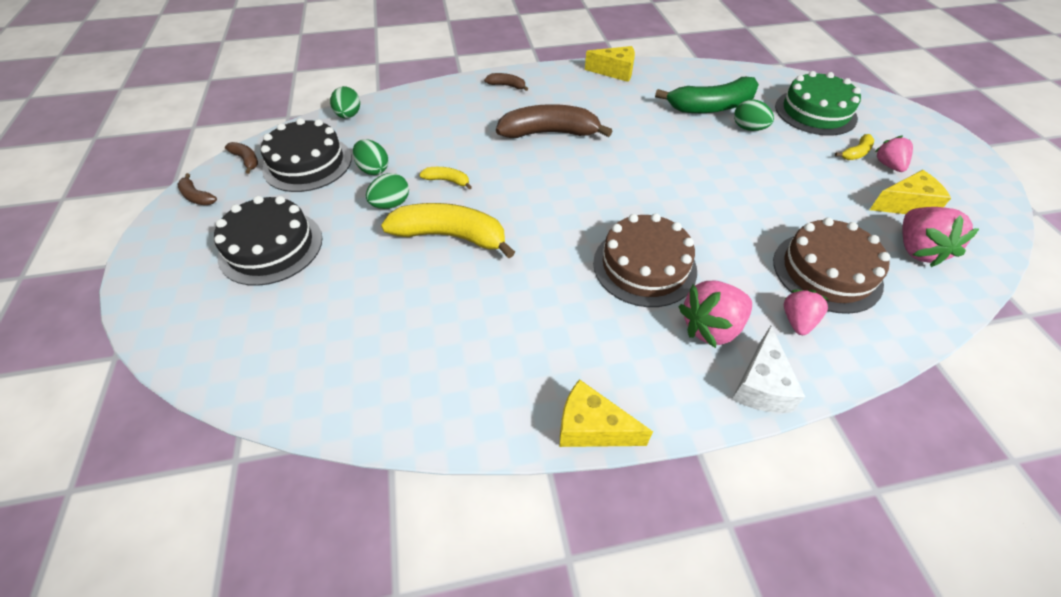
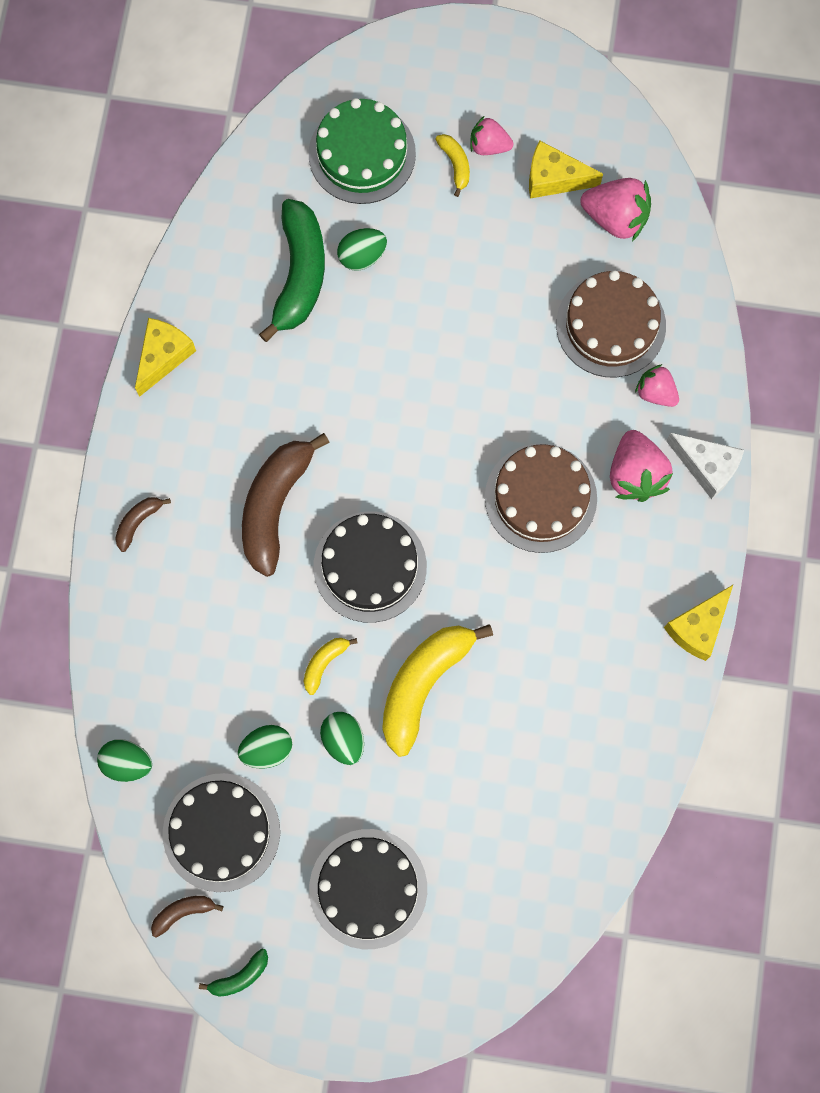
camera: 70 degrees left, 25 degrees up
(197, 197) = (240, 976): brown banana -> green banana
(531, 185) = (370, 566): none -> black cake
(905, 205) = (554, 178): yellow cheese -> yellow cheese turned 90 degrees counterclockwise

